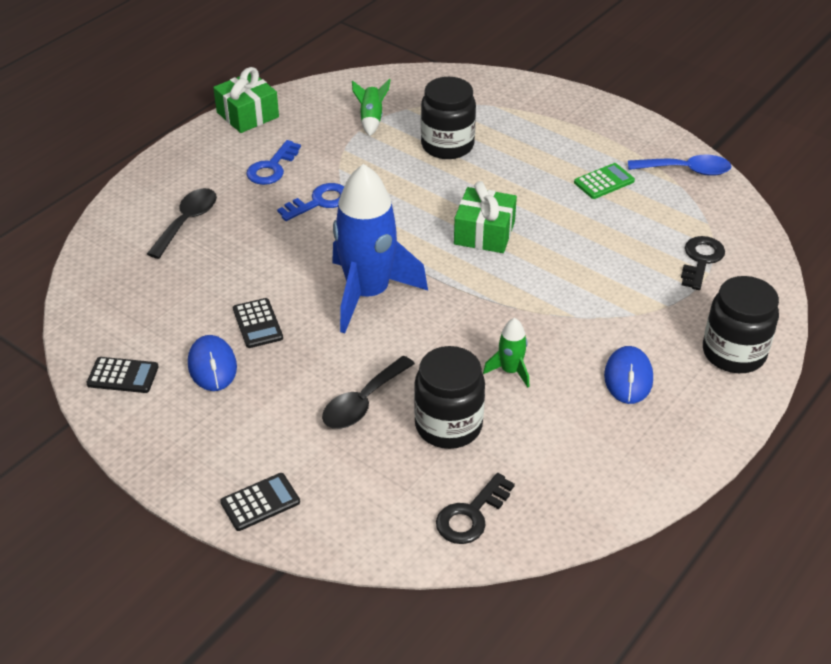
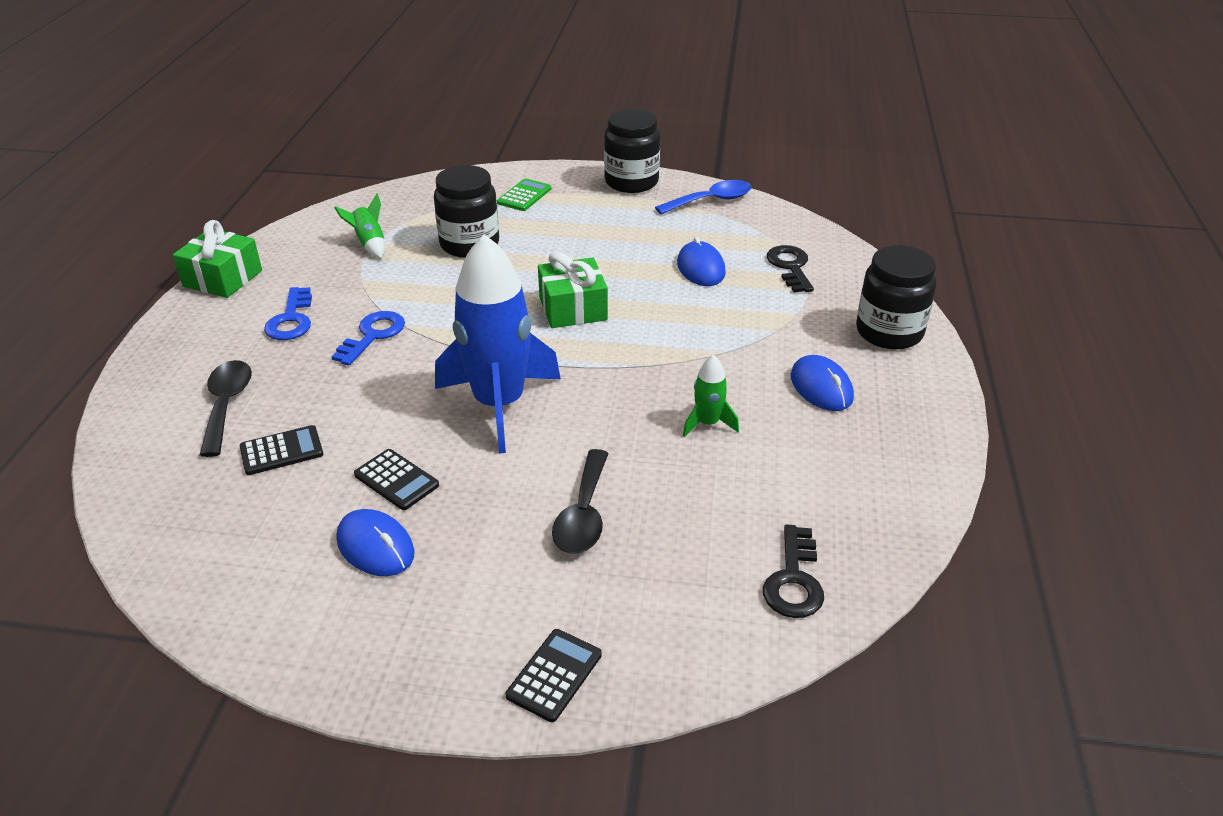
camera: 30 degrees left, 5 degrees down
(123, 375) = (265, 604): black calculator -> black calculator (281, 451)
(448, 425) = (693, 500): black jar -> black jar (631, 182)
(604, 182) = (647, 231): green calculator -> green calculator (524, 196)
(620, 233) = (701, 268): none -> blue mouse

